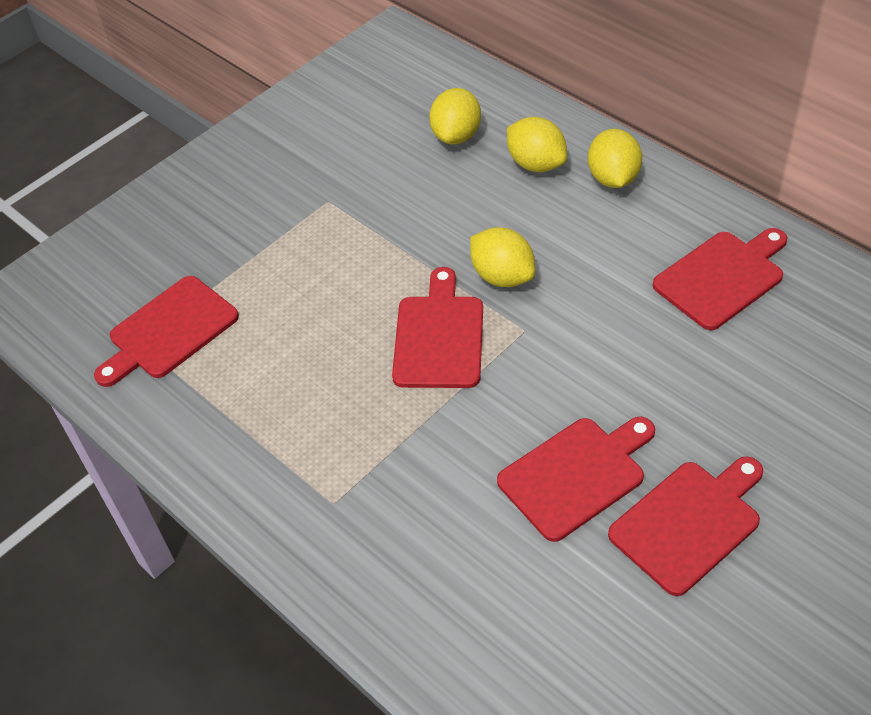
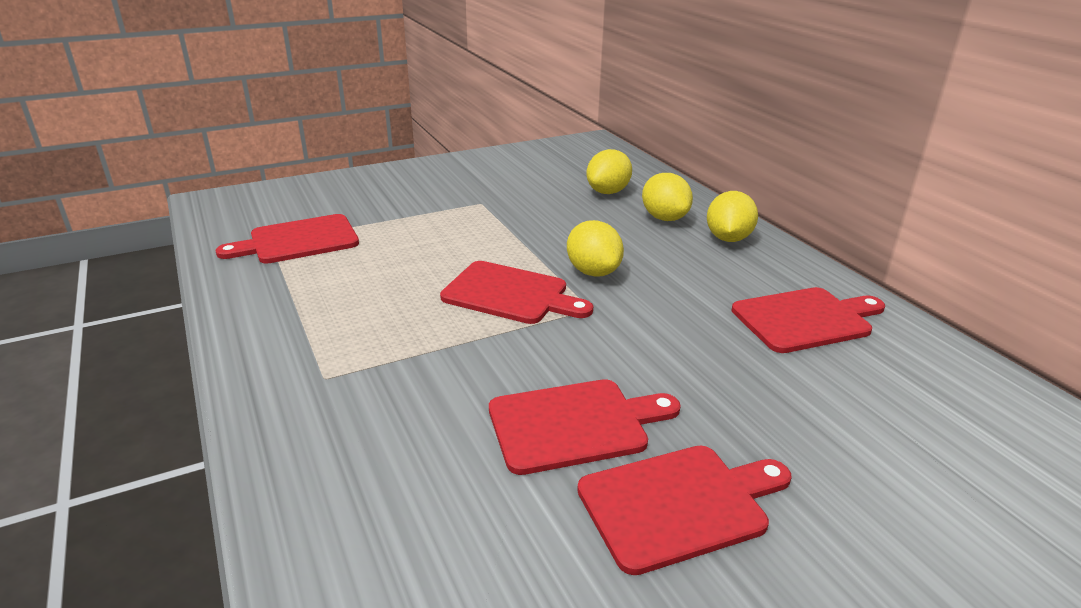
camera: 15 degrees right, 20 degrees down
(439, 336) = (510, 294): red cutting board -> red cutting board turned 90 degrees clockwise

